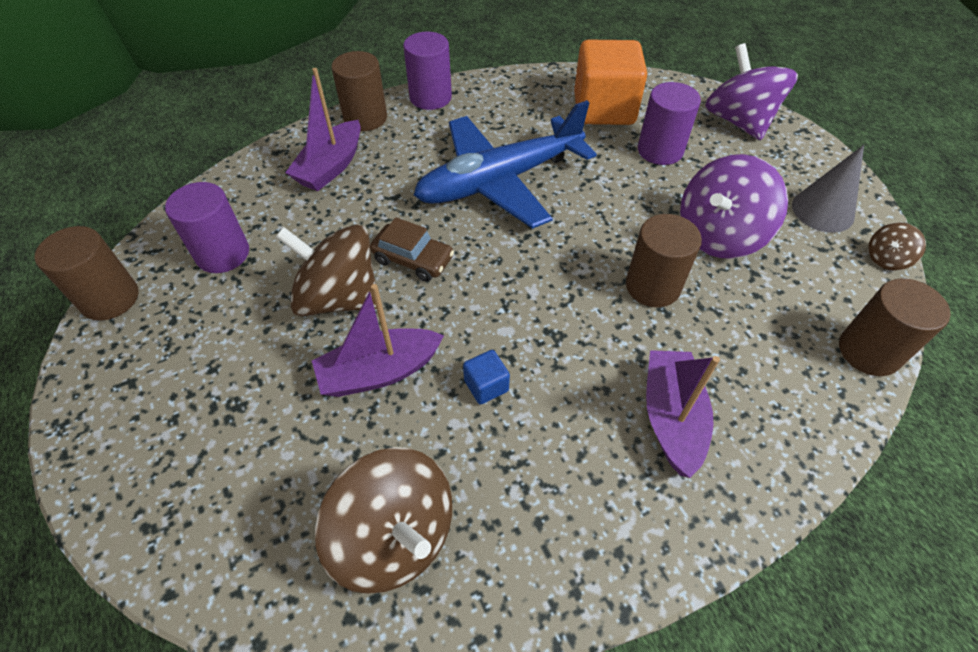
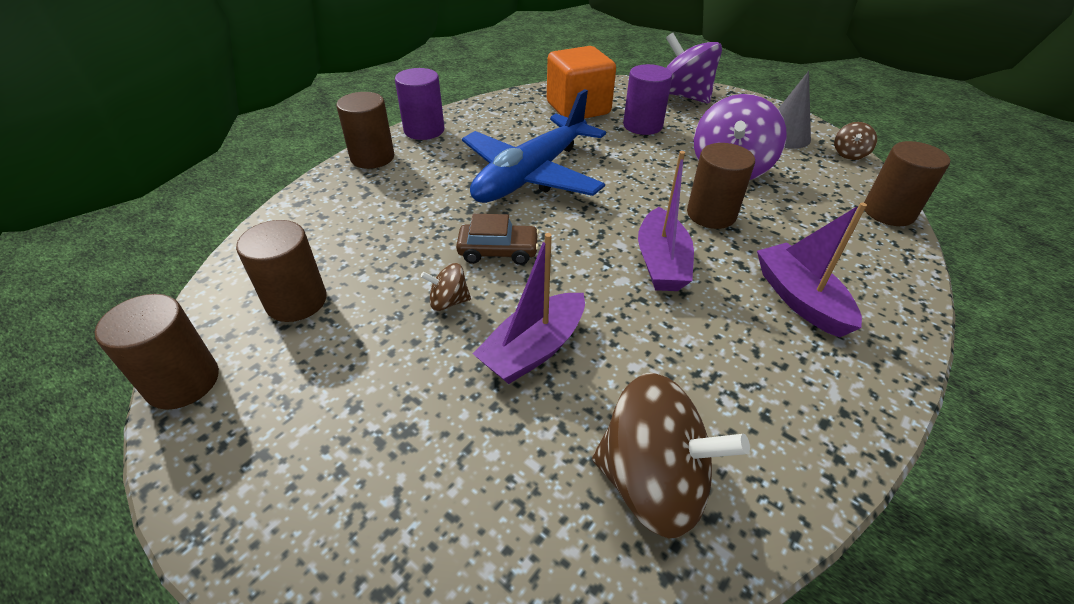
camera: 25 degrees left, 10 degrees down
(223, 254) = (296, 301): purple cylinder -> brown cylinder
(331, 167) = (364, 201): purple boat -> purple boat (661, 263)
(339, 297) = (448, 301): brown spinning top -> brown spinning top, size x0.46
(486, 386) = (638, 327): blue cube -> none

